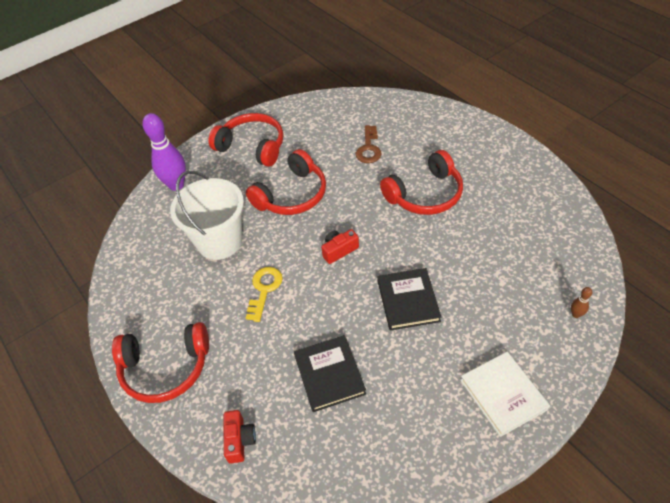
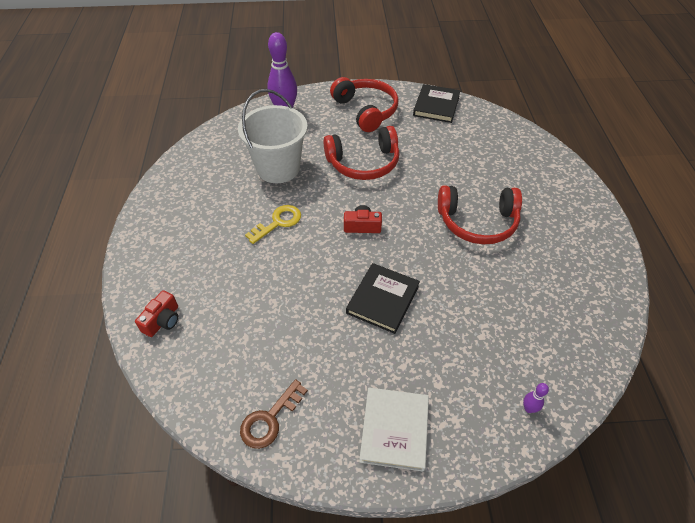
camera: 30 degrees right, 0 degrees up
(165, 368) = (161, 236): red headphones -> none
(329, 374) = (268, 316): black book -> black book (436, 106)
(368, 148) = (461, 159): brown key -> brown key (270, 419)
(576, 314) = (529, 408): brown bowling pin -> purple bowling pin

